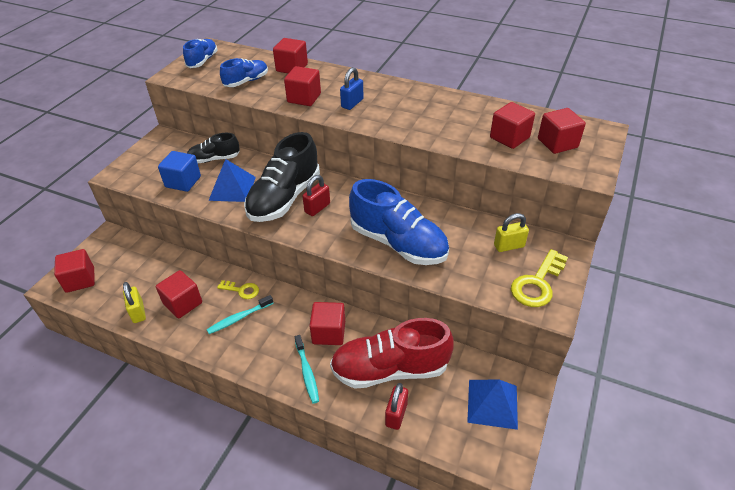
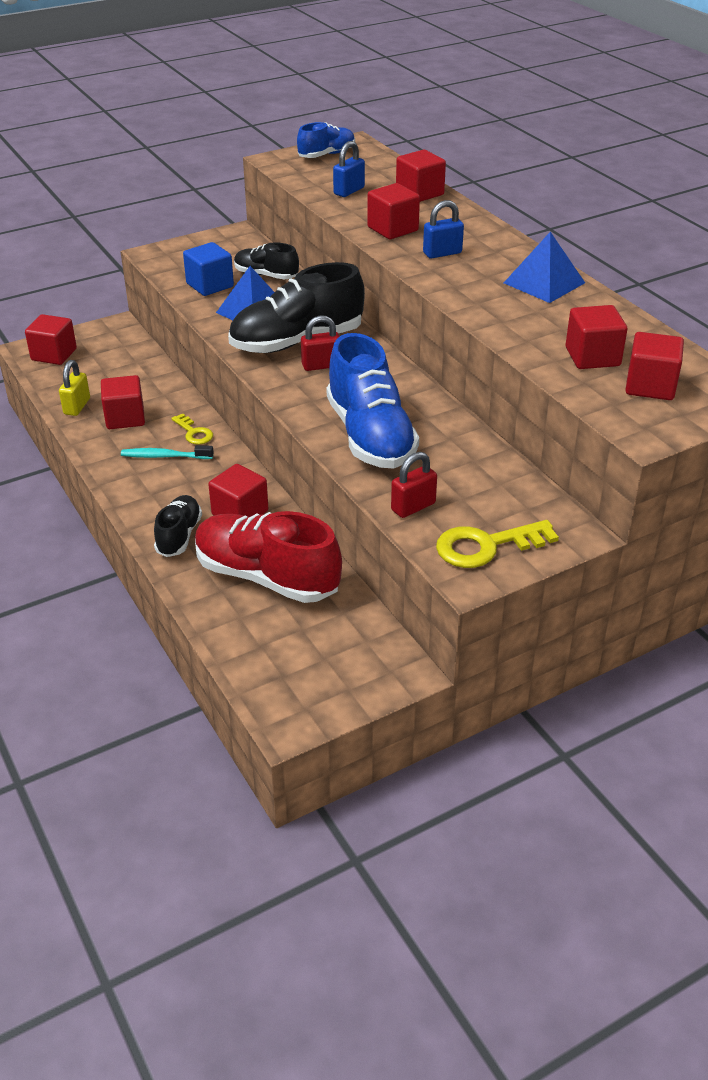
camera: 35 degrees right, 5 degrees down
(246, 81) = (349, 191): blue shoe -> blue padlock
(307, 372) = (179, 536): turquoise toothbrush -> black shoe
(396, 414) = (227, 618): red padlock -> red padlock (413, 507)
(492, 403) = (341, 665): blue pyramid -> blue pyramid (544, 283)
(509, 246) = (501, 496): yellow padlock -> none

